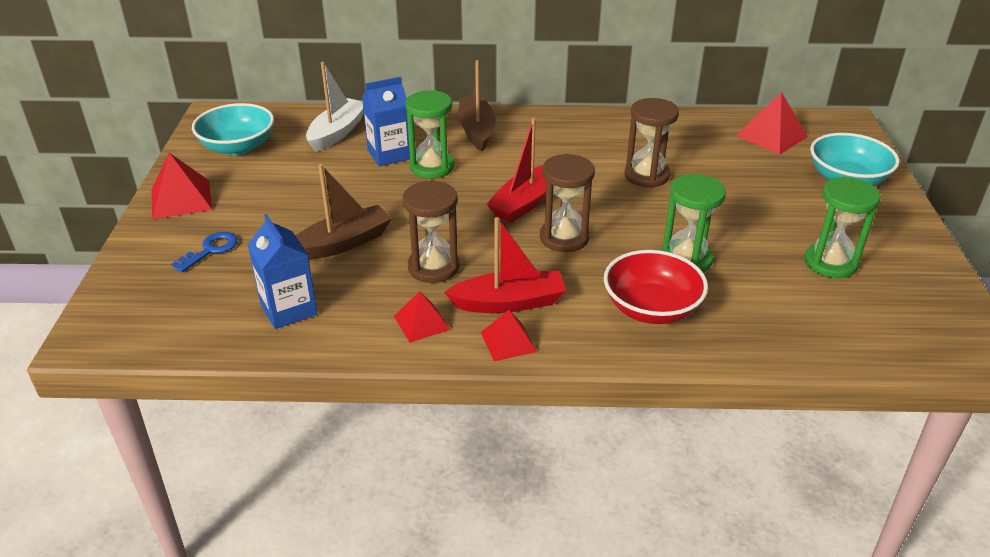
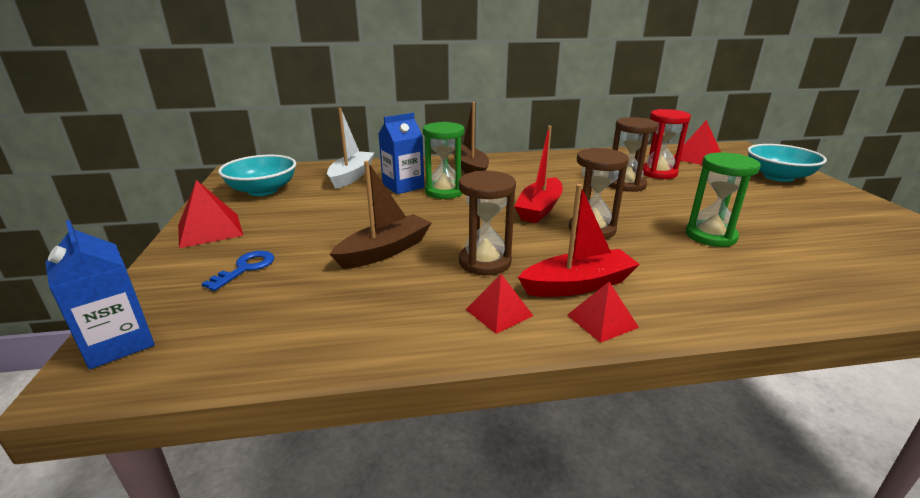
camera: 10 degrees left, 10 degrees down
(289, 309) = (345, 315): blue carton -> blue carton (118, 343)
(651, 308) = (717, 276): red bowl -> none
(700, 159) = (658, 173): none -> red hourglass
(830, 263) = (830, 228): green hourglass -> none

